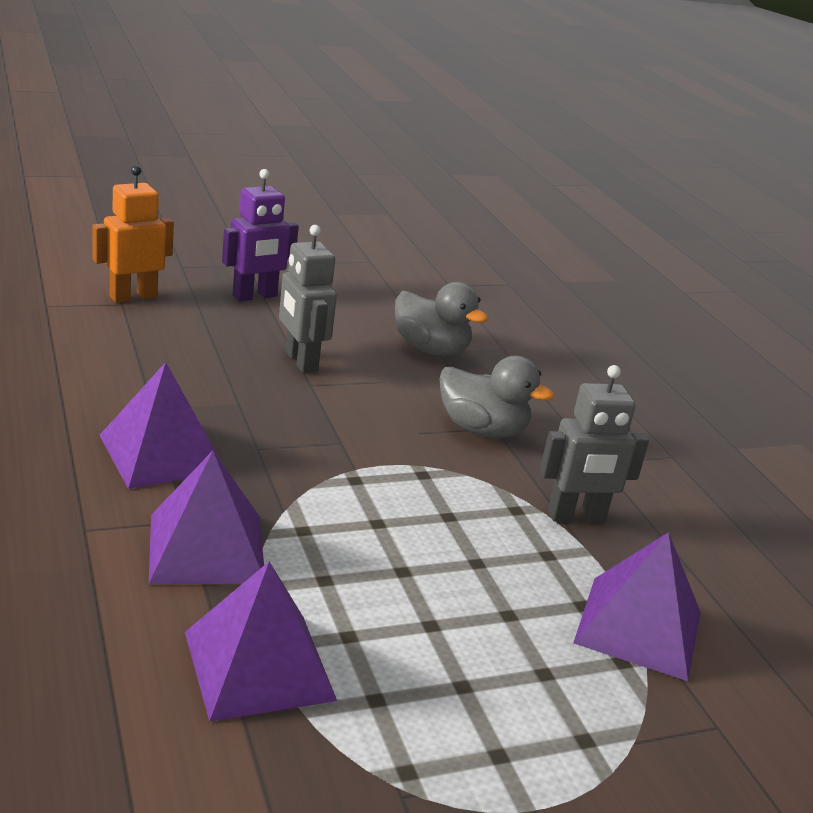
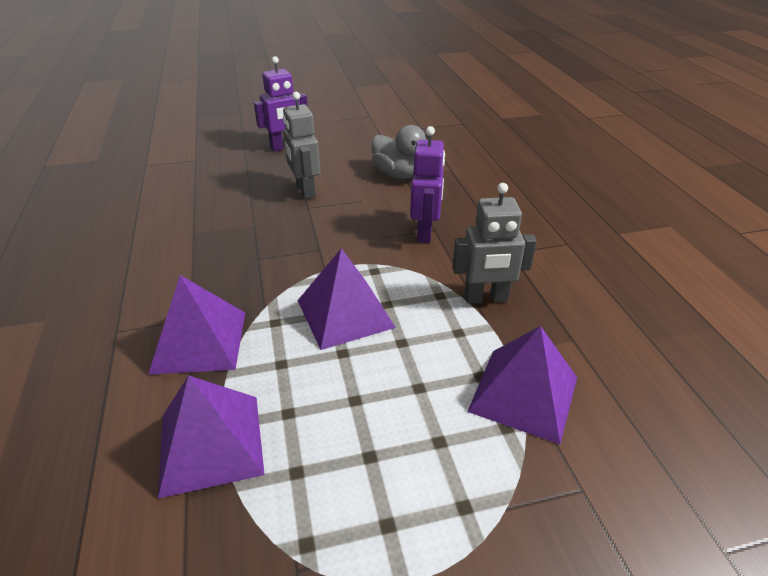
camera: 10 degrees right, 10 degrees up
(133, 297) = (204, 154): orange robot -> none
(162, 453) = (189, 267): purple pyramid -> purple pyramid (345, 313)
(482, 430) = (425, 232): grey duck -> purple robot

